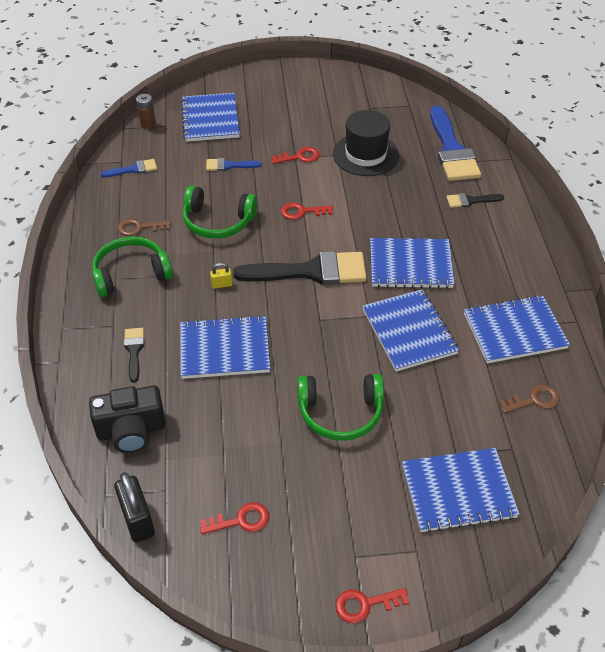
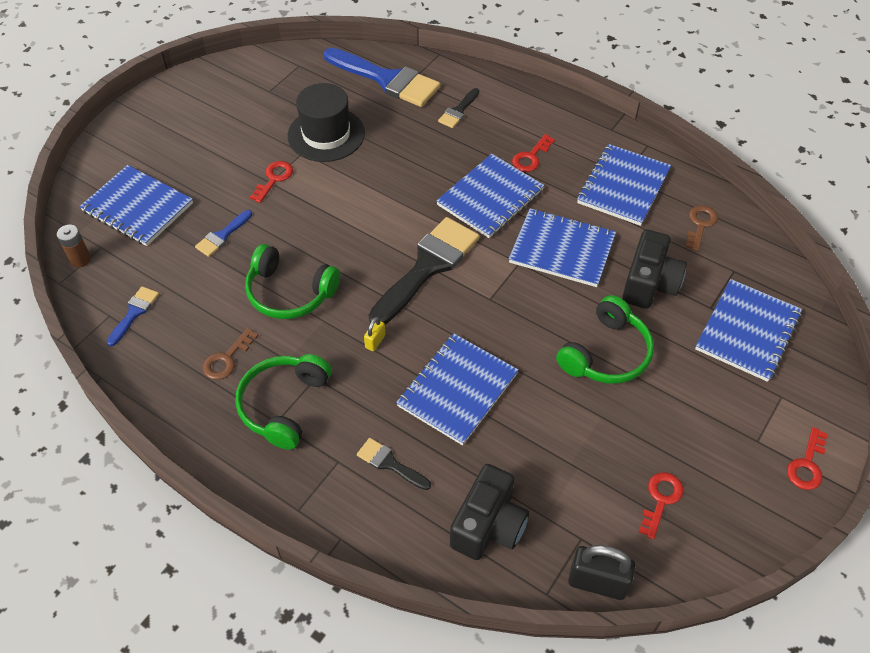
camera: 50 degrees left, 5 degrees up
(217, 222) = (289, 293): green headphones -> green headphones turned 60 degrees clockwise
(302, 212) = (347, 224): red key -> red key (531, 157)
(435, 401) = (649, 284): none -> black camera

